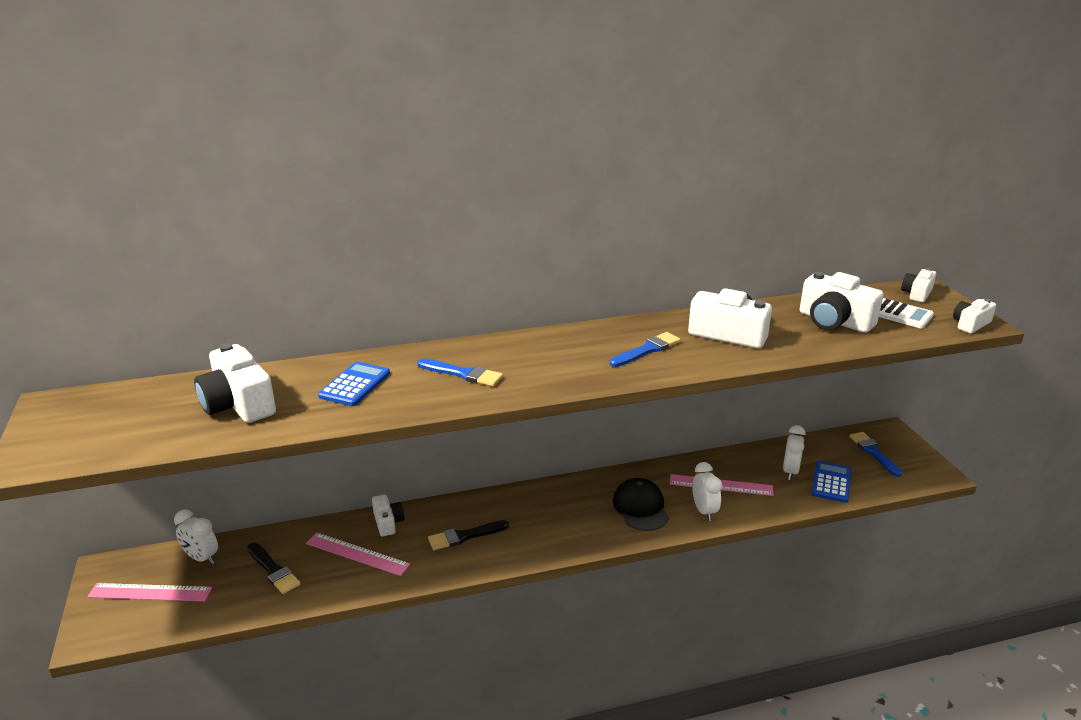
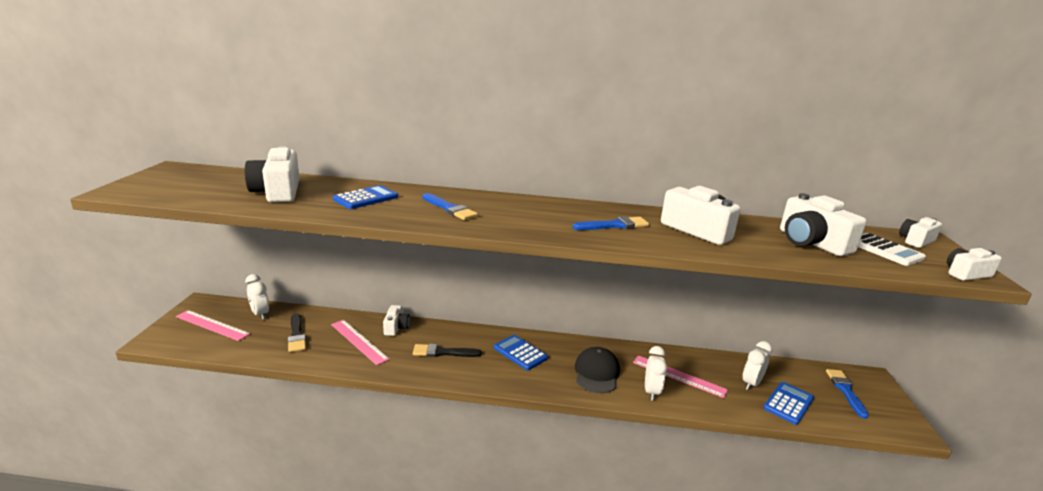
camera: 20 degrees right, 5 degrees down
(549, 510) = (520, 353): none -> blue calculator

